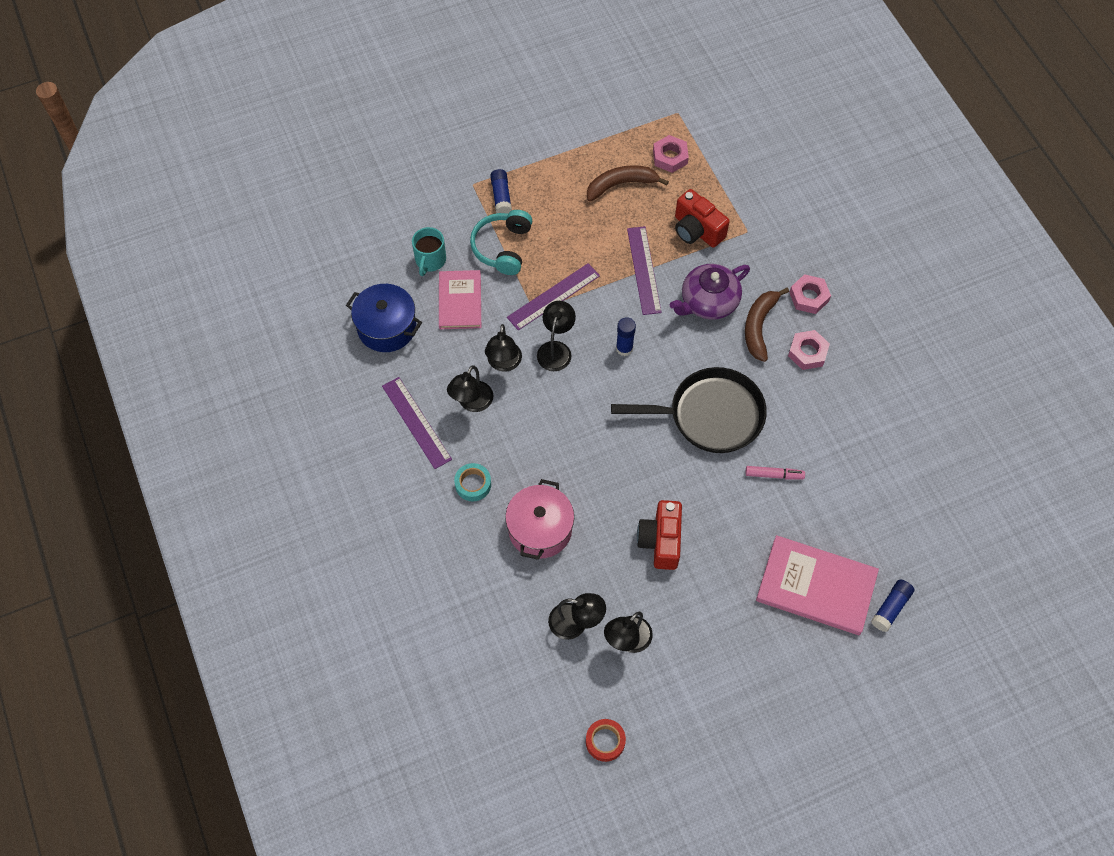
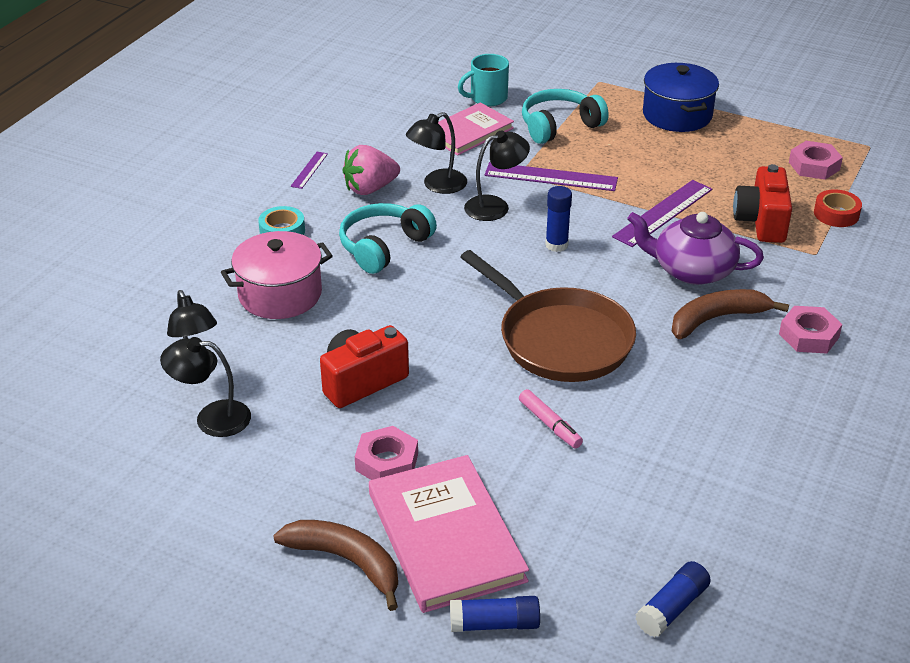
camera: 50 degrees right, 25 degrees down
(387, 327) = (387, 110): blue pot -> blue pot (677, 115)
(416, 422) = (309, 170): purple ruler -> purple ruler, size x0.52
(472, 403) = (370, 189): black lamp -> pink strawberry
(501, 196) = (610, 100): blue glue stick -> blue glue stick (672, 608)
(542, 440) = (384, 247): none -> turquoise headphones
(605, 741) = (68, 464): red tape -> red tape (836, 214)
(621, 185) = (734, 154): brown banana -> brown banana (346, 562)
(710, 415) = (560, 339): black pan -> brown pan
(807, 352) = (739, 370): pink nut -> pink nut (387, 462)

